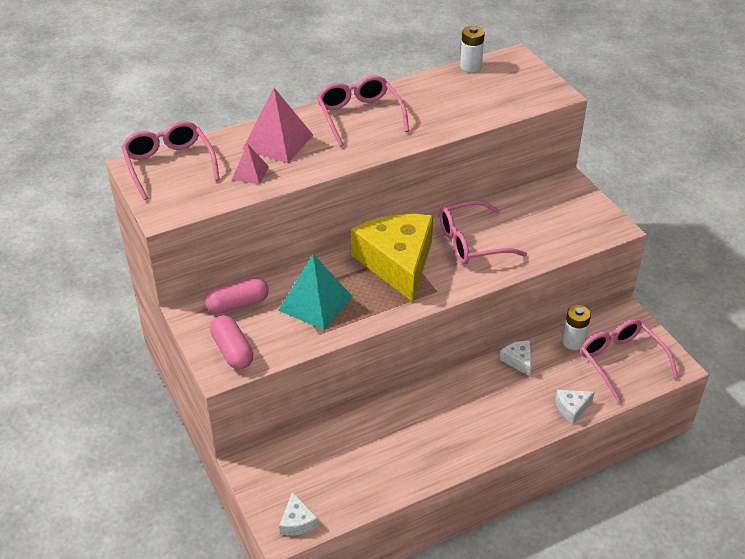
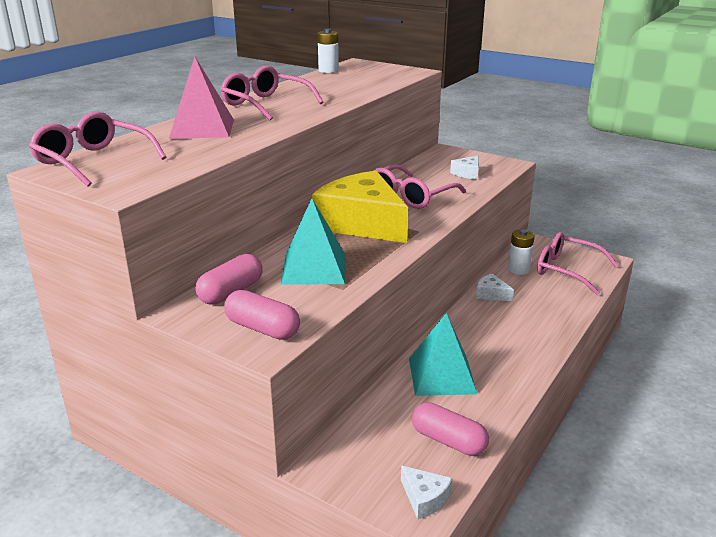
camera: 30 degrees left, 15 degrees down
(250, 173) = (195, 149): pink pyramid -> none
(352, 486) = (448, 441): none -> pink capsule
(398, 427) = (442, 375): none -> turquoise pyramid
(572, 408) = (568, 310): white cheese -> white cheese (467, 173)

